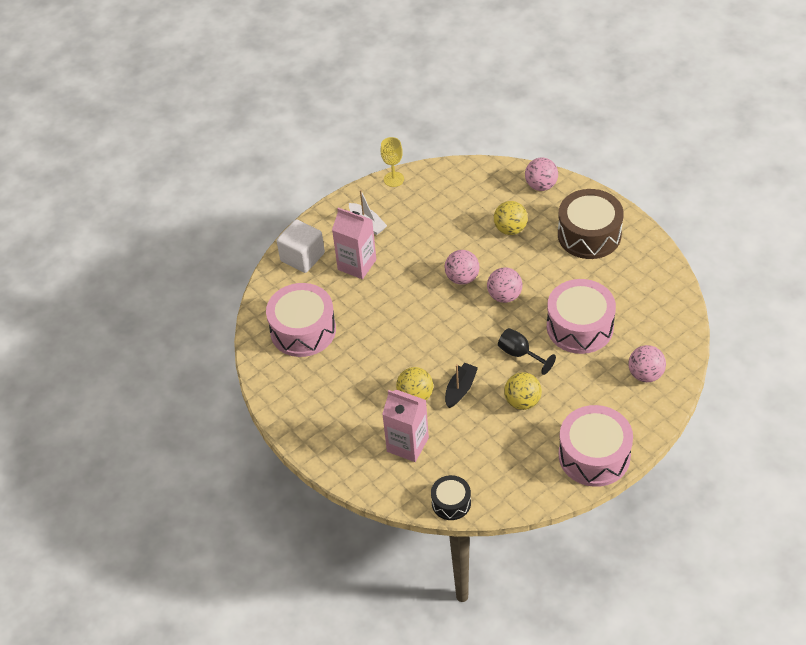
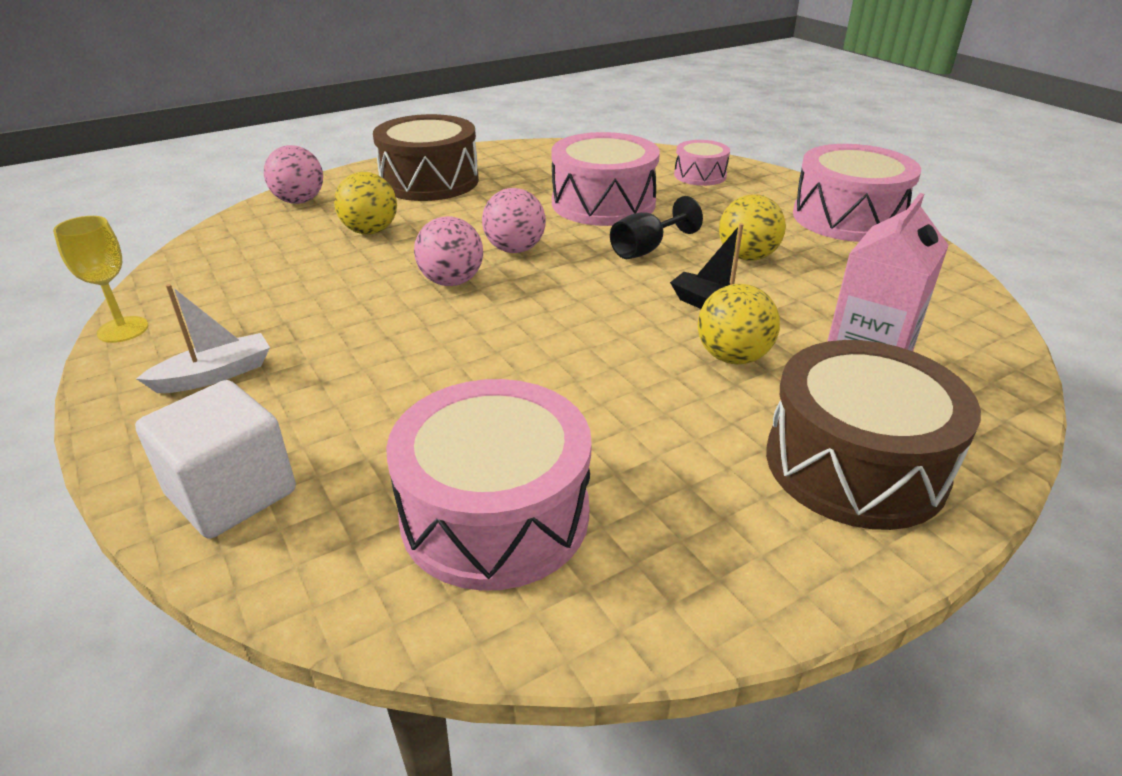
camera: 85 degrees left, 15 degrees down
(346, 436) = (855, 464): none -> brown drum
(357, 264) = (329, 401): pink carton -> none
(451, 503) = (990, 342): black drum -> none
(645, 374) = (700, 175): pink ball -> pink drum

